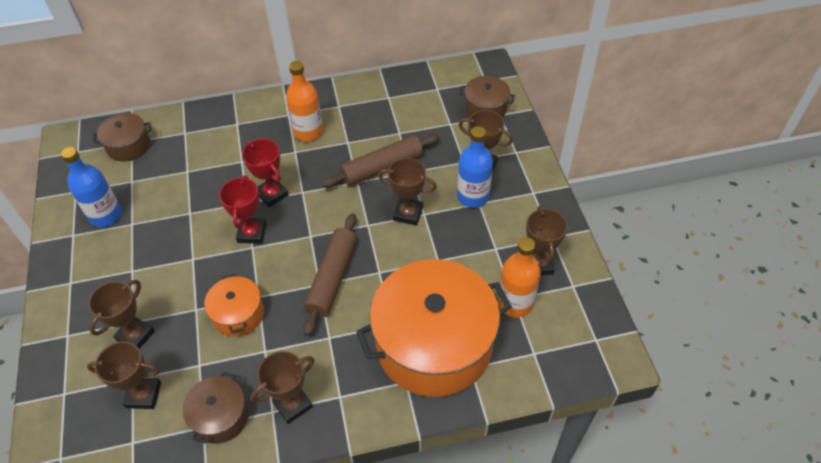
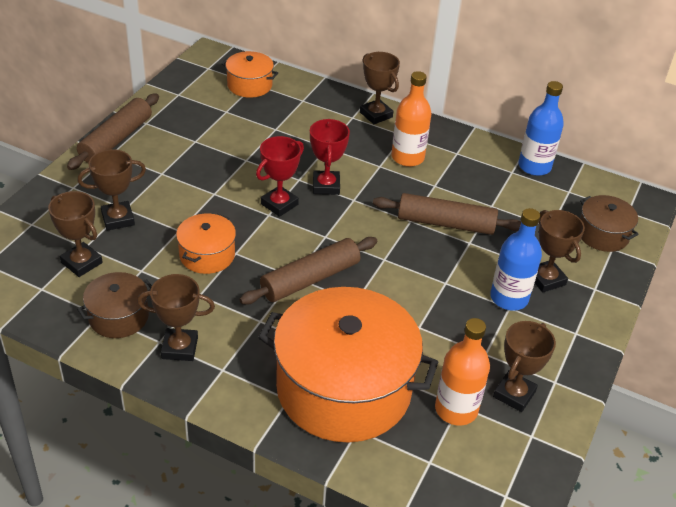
camera: 35 degrees right, 10 degrees down
(62, 267) = (116, 139): none -> brown rolling pin
(106, 215) = (182, 124): blue bottle -> blue bottle (534, 166)
(128, 146) = (249, 85): brown pot -> orange pot
(408, 213) = (430, 273): brown trophy -> brown trophy (376, 115)

